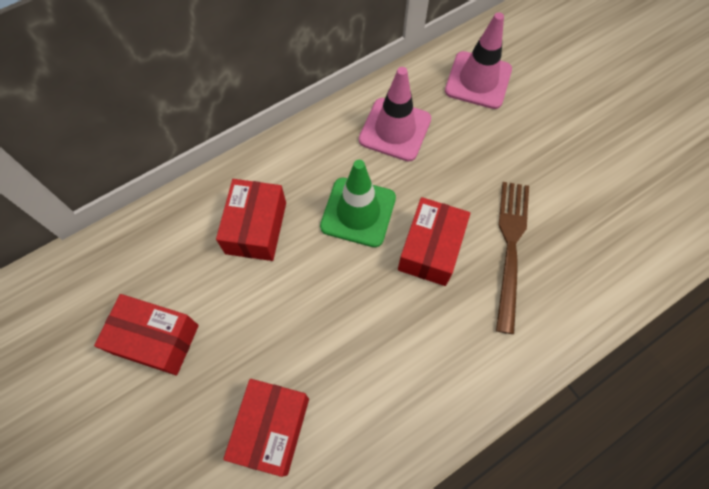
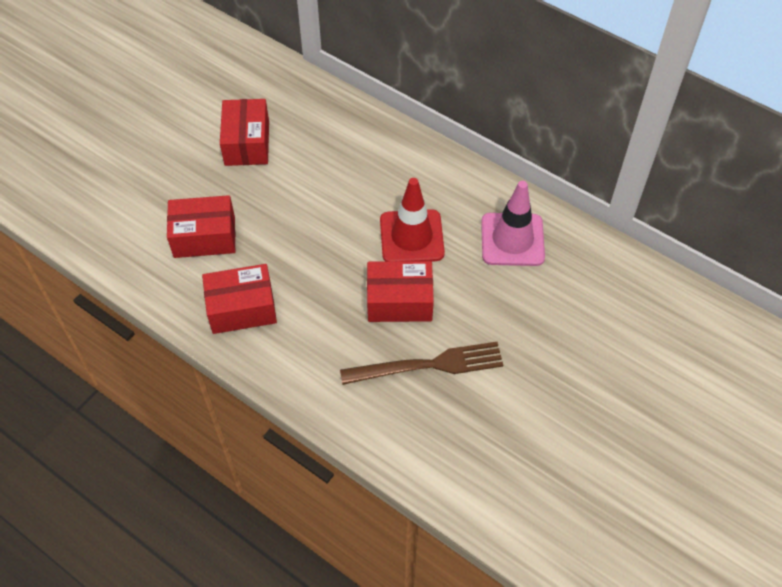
camera: 70 degrees right, 10 degrees down
(256, 228) = (364, 171): red box -> red box (242, 308)
(358, 212) = (411, 237): green traffic cone -> red traffic cone
(478, 80) = (609, 293): pink traffic cone -> none

